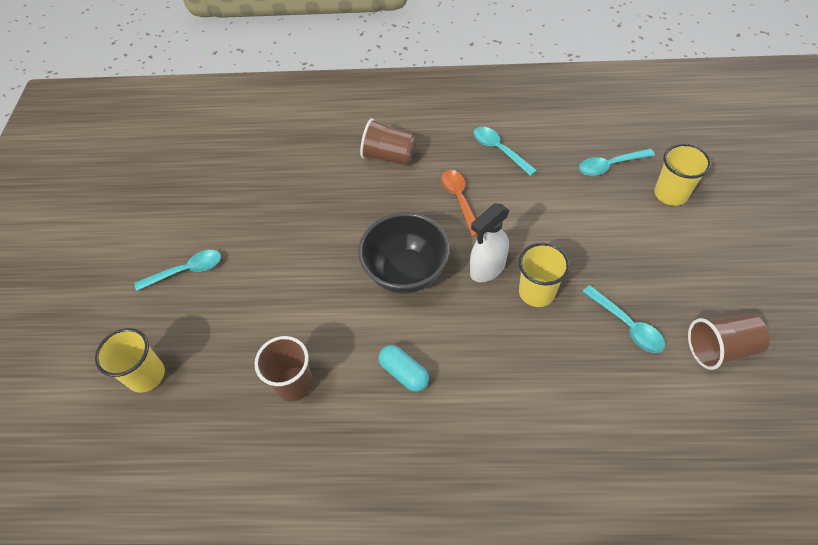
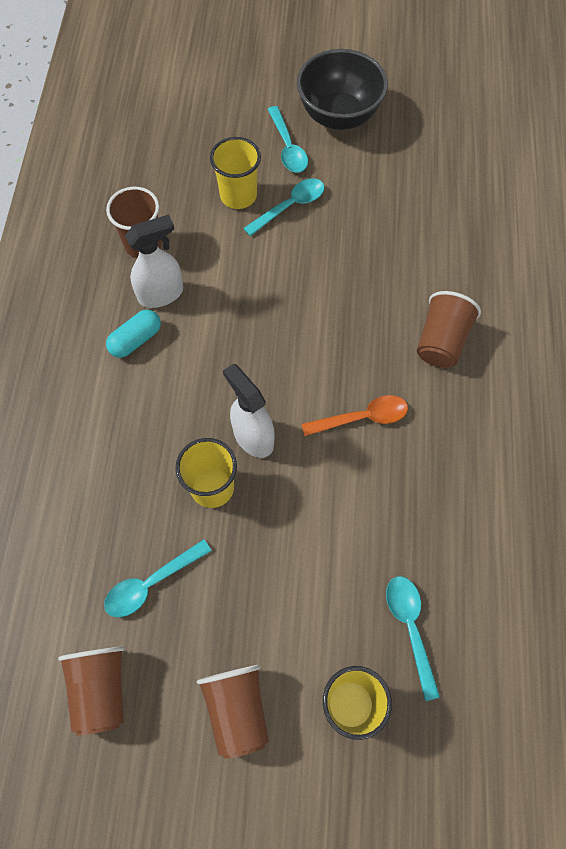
camera: 90 degrees right, 10 degrees up
(146, 375) = (174, 129): yellow cup -> yellow cup (238, 195)
(352, 358) = (161, 294): none -> white spray bottle
(406, 272) = (259, 349): black bowl -> black bowl (339, 116)
(499, 150) = (447, 479): turquoise spoon -> turquoise spoon (290, 206)
(699, 256) = (237, 709): none -> brown cup

